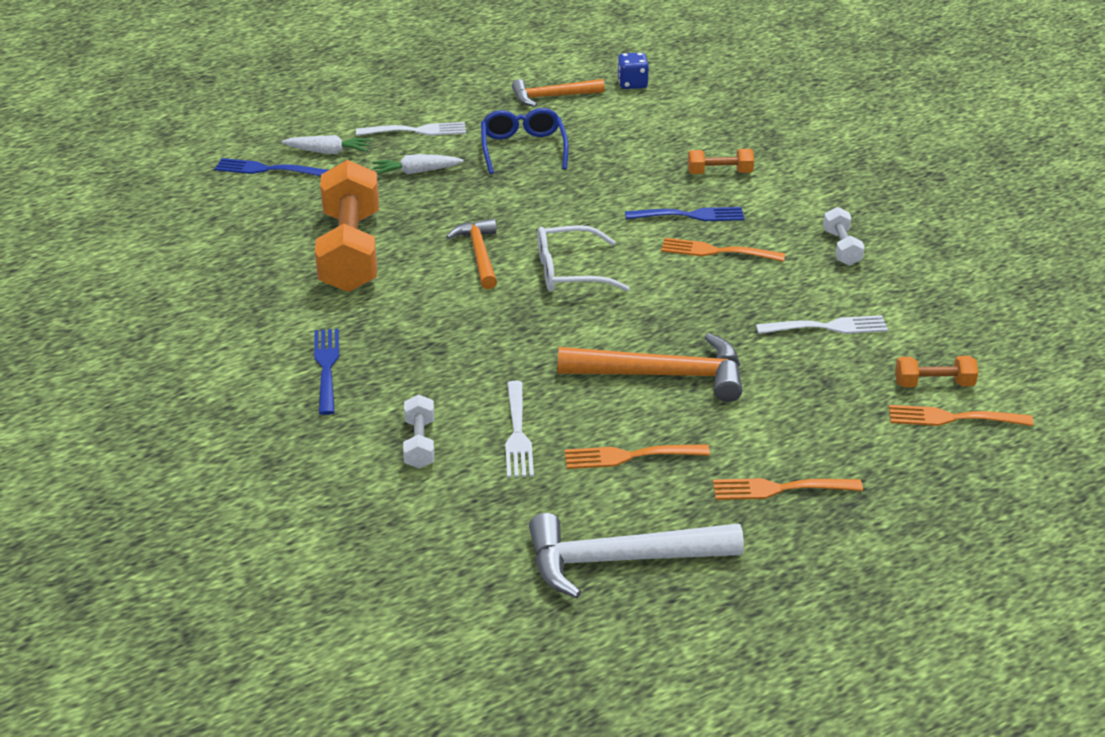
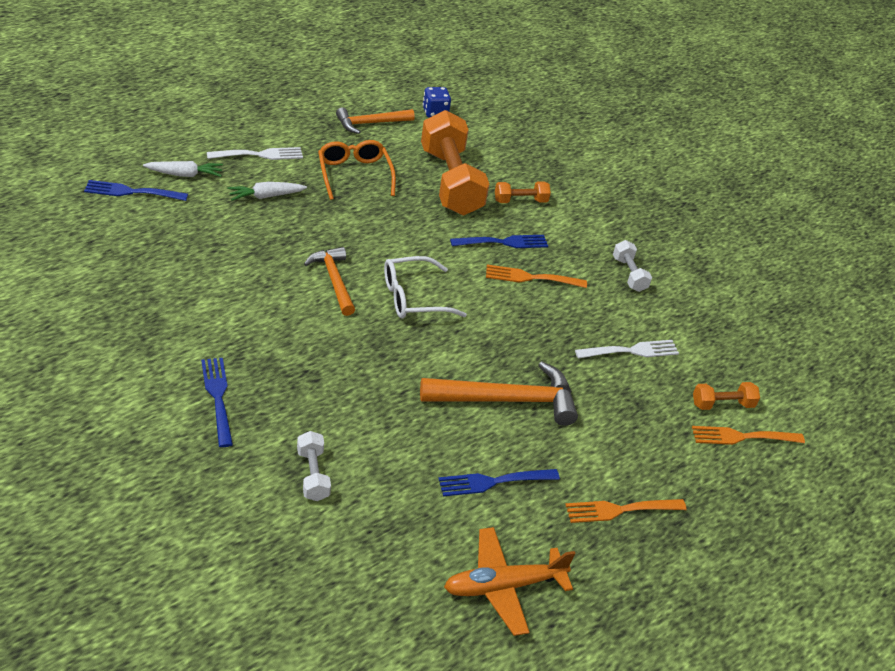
camera: 15 degrees left, 5 degrees up
(350, 251) = (220, 277): orange dumbbell -> orange dumbbell (450, 182)
(517, 434) = (395, 462): white fork -> none
(523, 148) = (354, 174): blue glasses -> orange glasses
(621, 559) = (503, 586): white hammer -> orange plane
(630, 456) = (493, 482): orange fork -> blue fork

